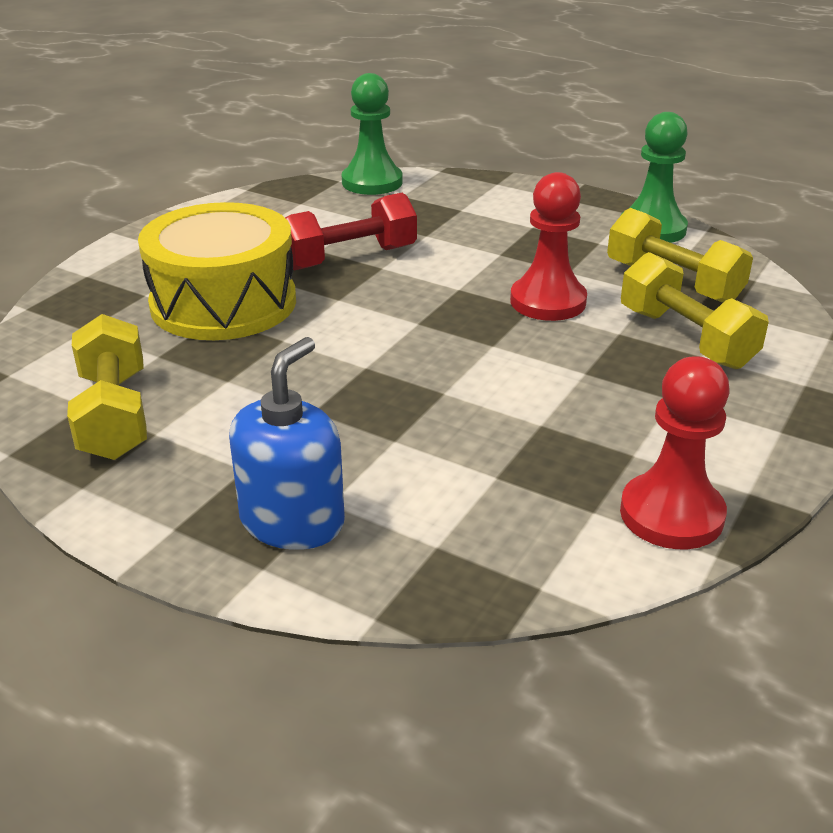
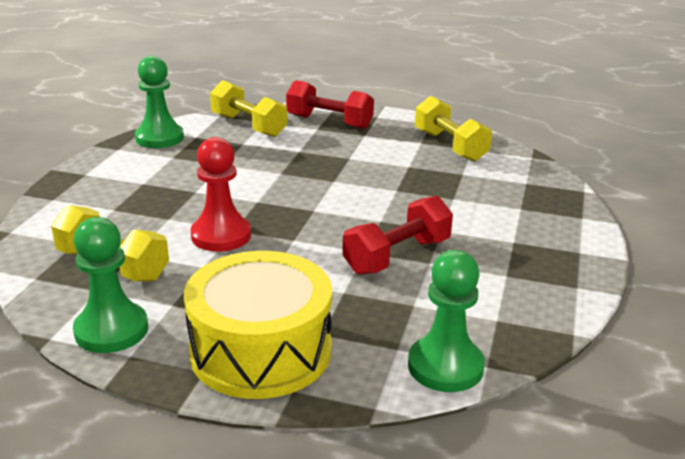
camera: 165 degrees right, 5 degrees down
(223, 303) = (459, 208): yellow drum -> yellow drum (261, 350)
(292, 521) = (329, 122): blue soap dispenser -> red dumbbell
(671, 514) = (159, 138): red pawn -> green pawn
(685, 338) = (120, 219): yellow dumbbell -> yellow dumbbell (248, 126)

